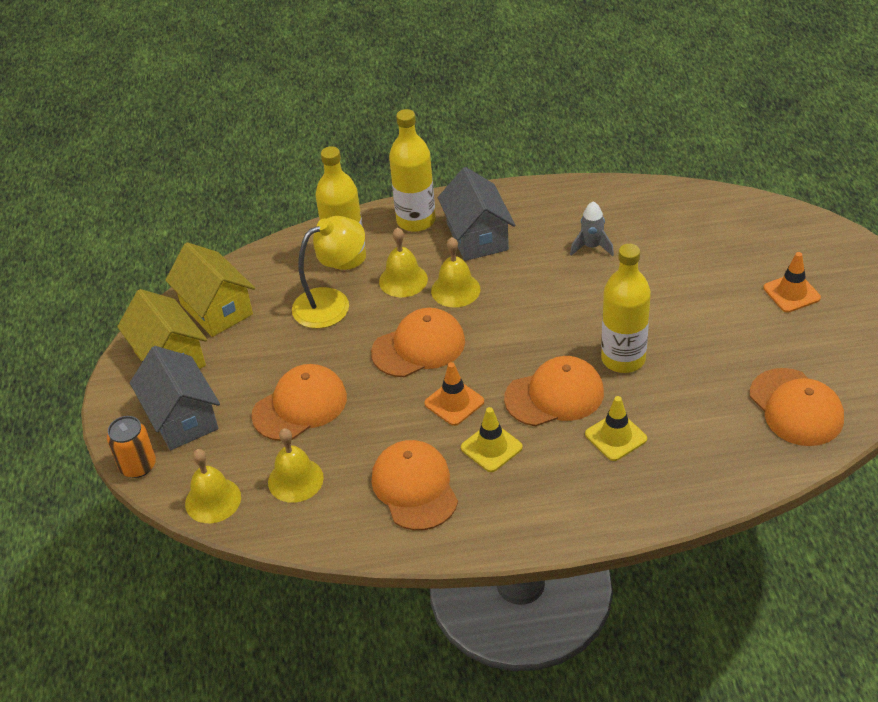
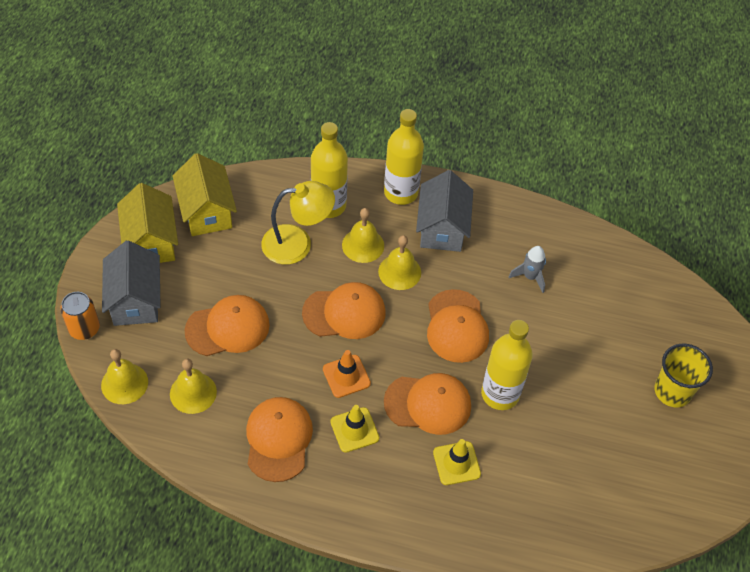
camera: 15 degrees right, 10 degrees up
(791, 293) = (672, 391): orange traffic cone -> yellow cup
(796, 407) = (616, 501): orange cap -> orange cap (456, 326)

